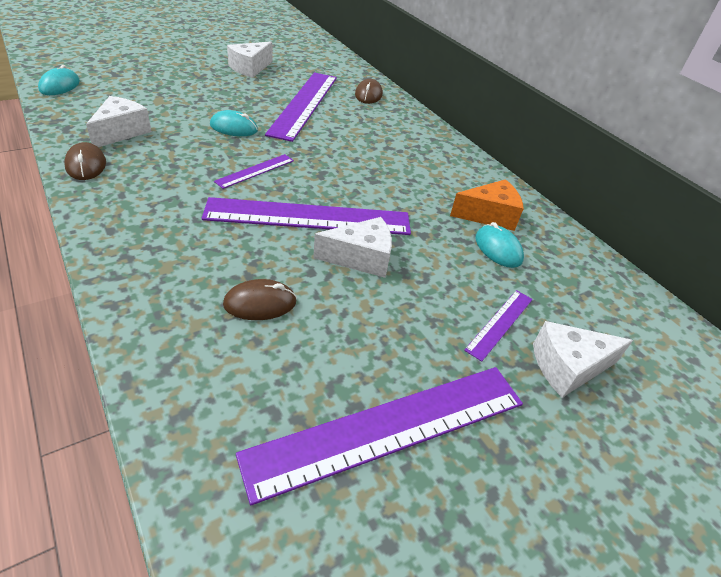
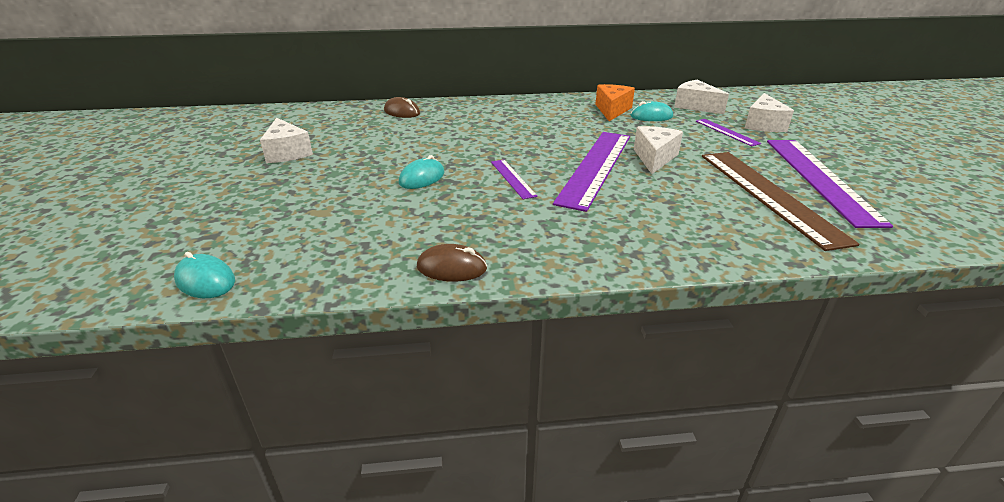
camera: 60 degrees left, 10 degrees down
(121, 132) = (385, 241): white cheese -> white cheese (695, 106)
(260, 303) = (705, 201): brown mouse -> none
(303, 363) = (768, 195): none -> brown ruler
(304, 104) = (398, 140): purple ruler -> none

